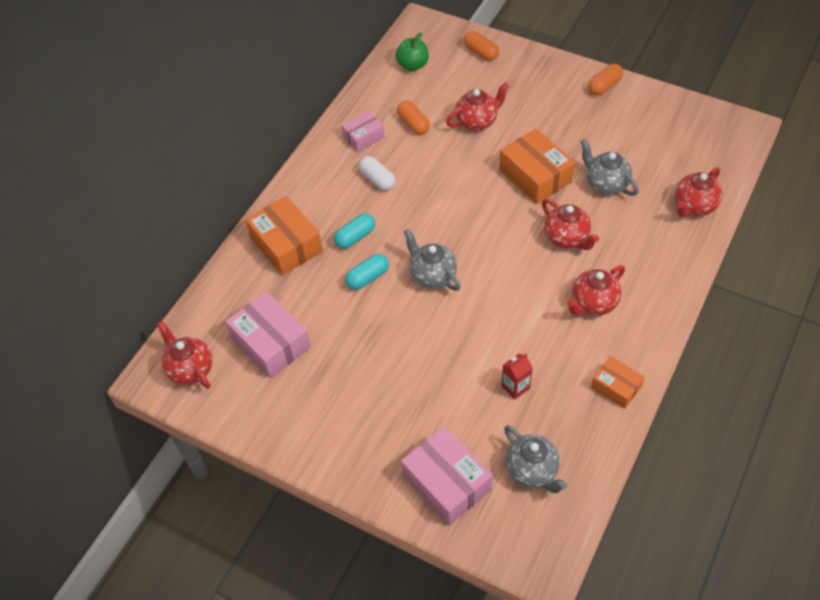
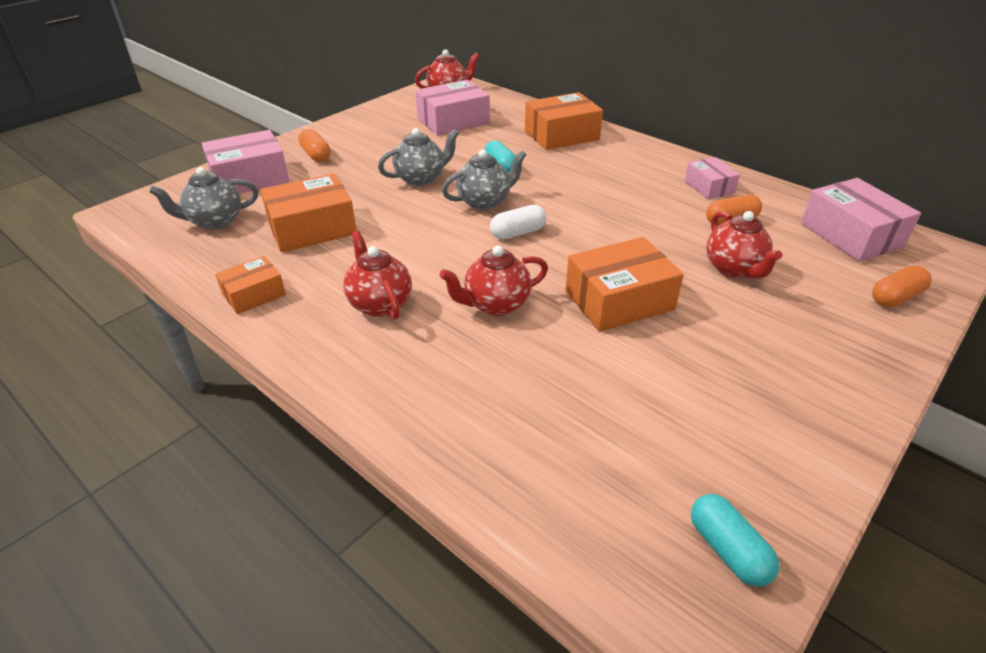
camera: 100 degrees right, 15 degrees down
(355, 237) = (557, 167): turquoise capsule -> turquoise capsule (728, 550)
(377, 179) = (637, 187): white capsule -> white capsule (518, 233)
(413, 65) = (851, 235): green apple -> pink box
(515, 387) = (312, 228): red carton -> orange box
(604, 86) = (831, 424): orange capsule -> orange capsule (316, 155)
(605, 184) = (585, 366): grey teapot -> grey teapot (421, 179)
(694, 206) = (504, 463): red teapot -> none

